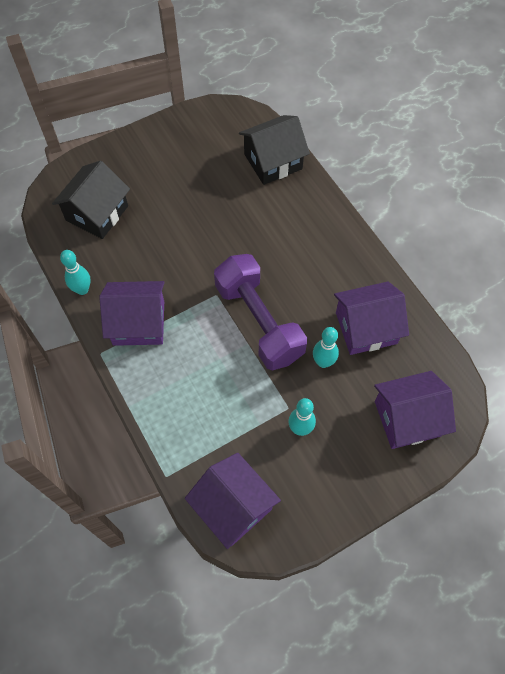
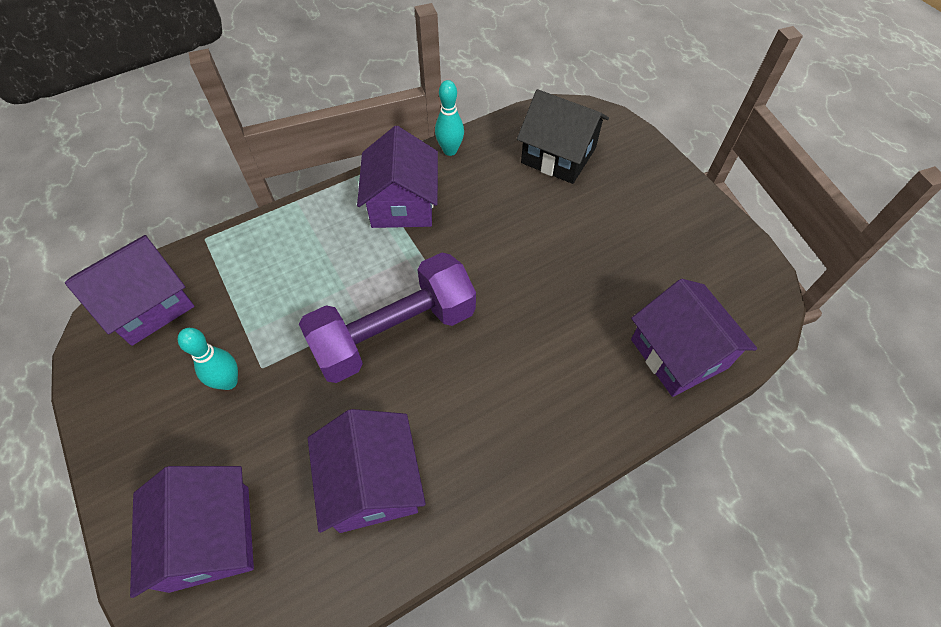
camera: 90 degrees right, 5 degrees down
(273, 161) = (678, 353): black house -> purple house
(323, 362) = (322, 415): turquoise bowling pin -> none

